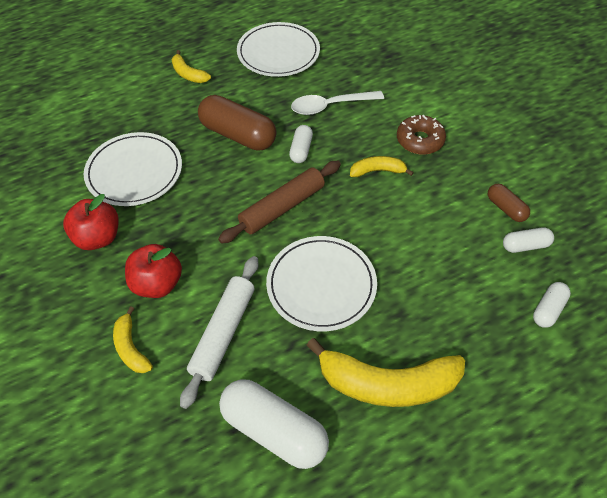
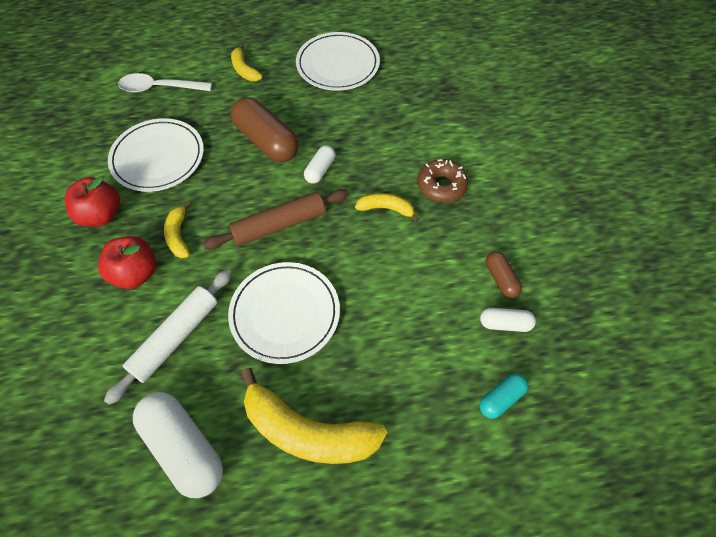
camera: 15 degrees right, 5 degrees up
(131, 348) = (88, 330): yellow banana -> yellow banana (178, 235)
(330, 106) = (367, 130): white spoon -> white spoon (160, 88)
(548, 309) = (501, 398): white capsule -> turquoise capsule

